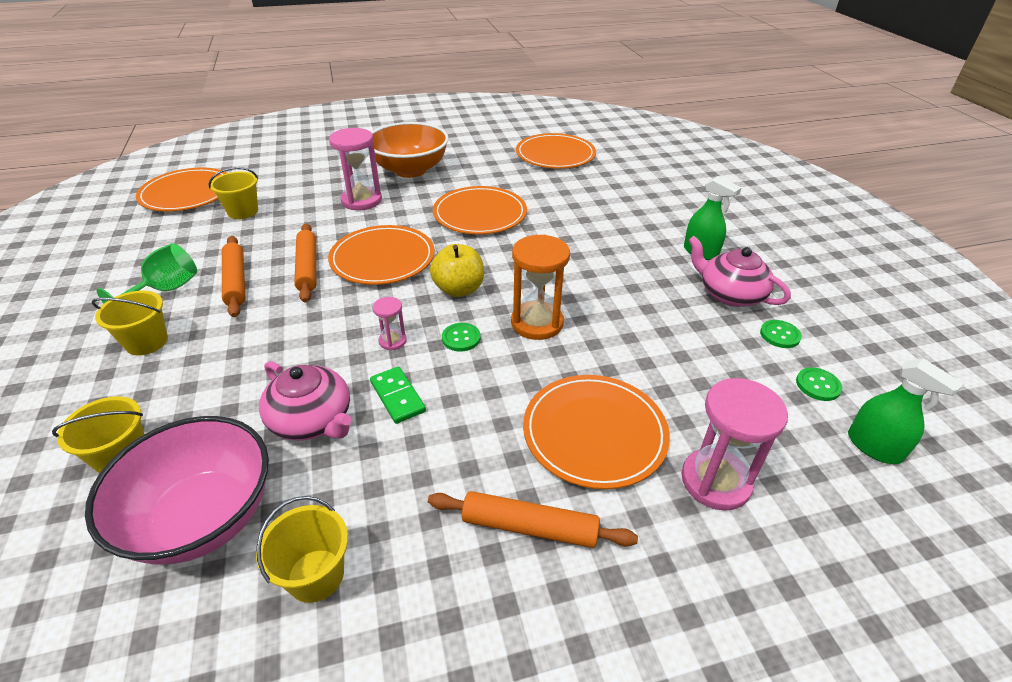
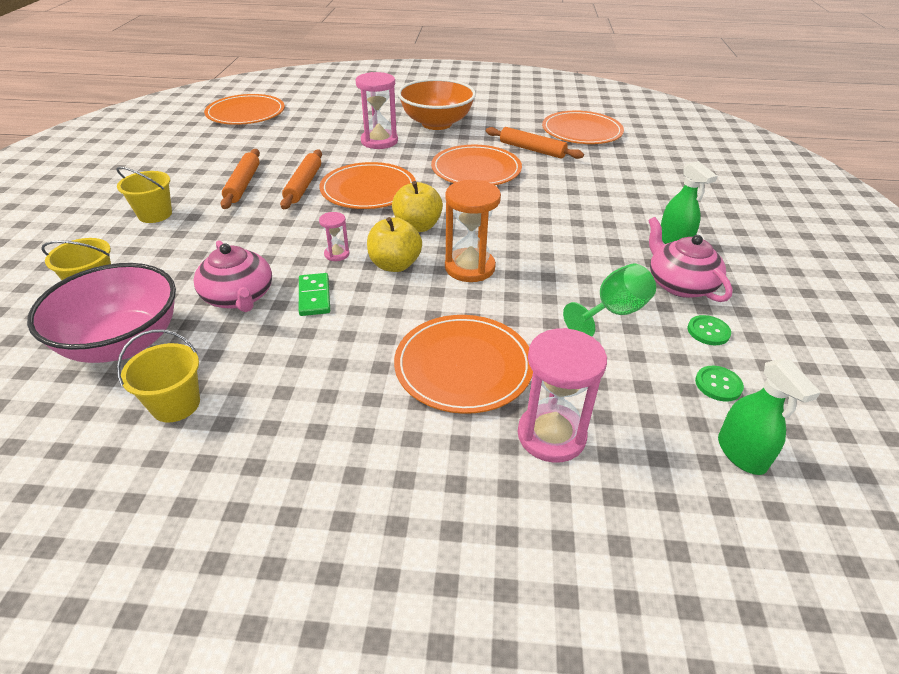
camera: 20 degrees right, 0 degrees up
(166, 290) = (189, 181): green goblet -> green goblet (613, 313)
(243, 211) = (279, 134): yellow bucket -> none
(461, 338) = (395, 265): green button -> yellow apple
(530, 527) = (359, 421): orange rolling pin -> orange rolling pin (532, 150)

